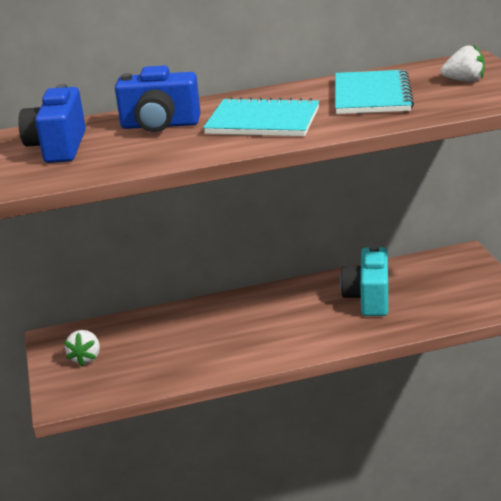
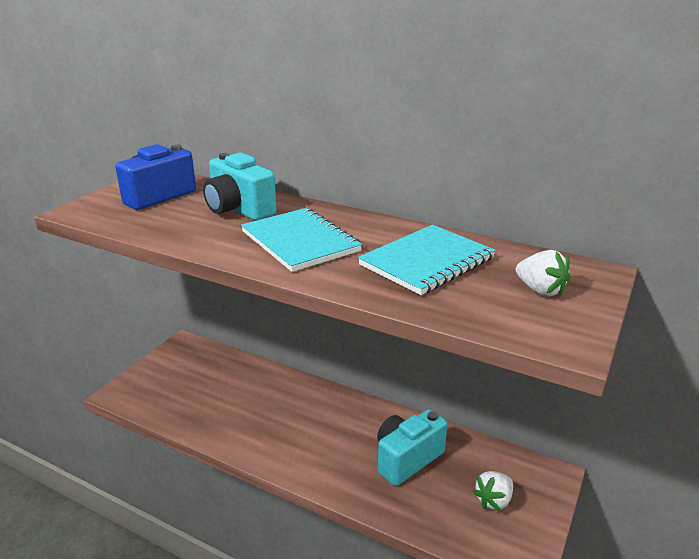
camera: 40 degrees right, 0 degrees up
(86, 358) = (176, 371): white strawberry -> white strawberry (493, 500)
(160, 125) = (239, 210): blue camera -> turquoise camera

